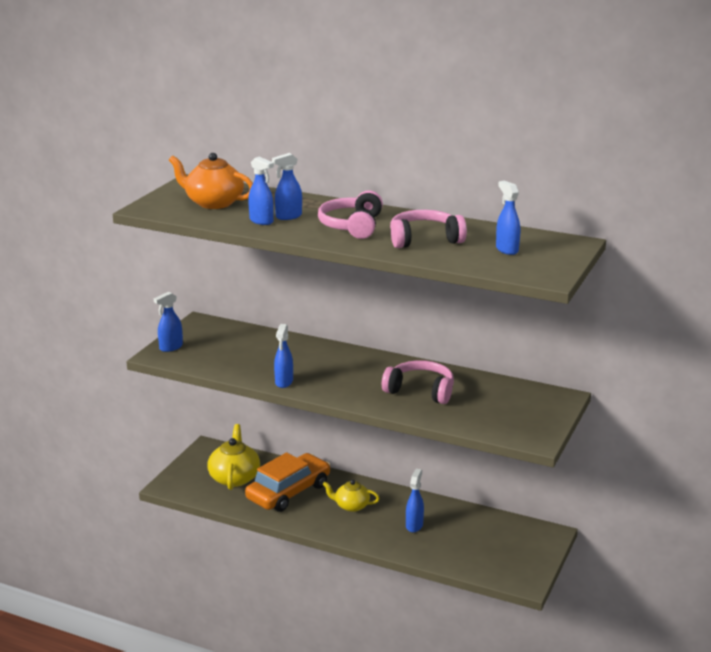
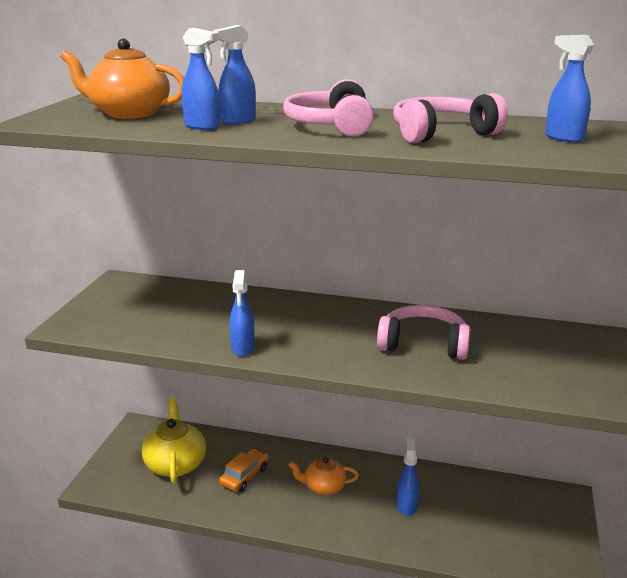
camera: 10 degrees left, 0 degrees up
(171, 347) = (84, 315): blue spray bottle -> none
(288, 492) = (244, 476): orange car -> orange car, size x0.51
(351, 506) = (324, 487): yellow teapot -> orange teapot

